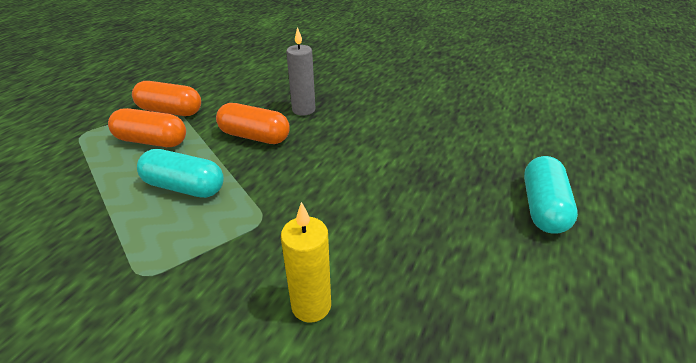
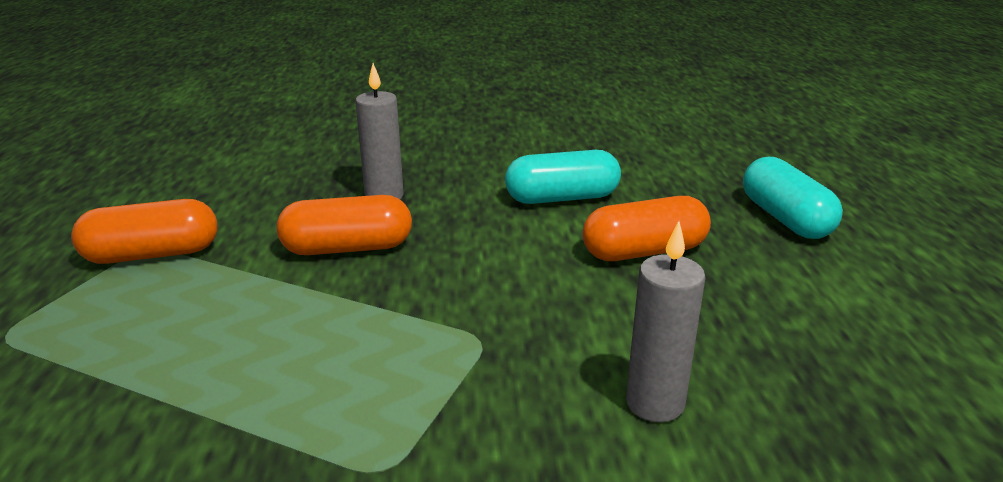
camera: 30 degrees left, 10 degrees down
(152, 141) = (171, 303): orange capsule -> orange capsule (644, 252)
(185, 187) = (311, 342): turquoise capsule -> turquoise capsule (562, 198)
(311, 305) = (655, 403): yellow candle -> grey candle

